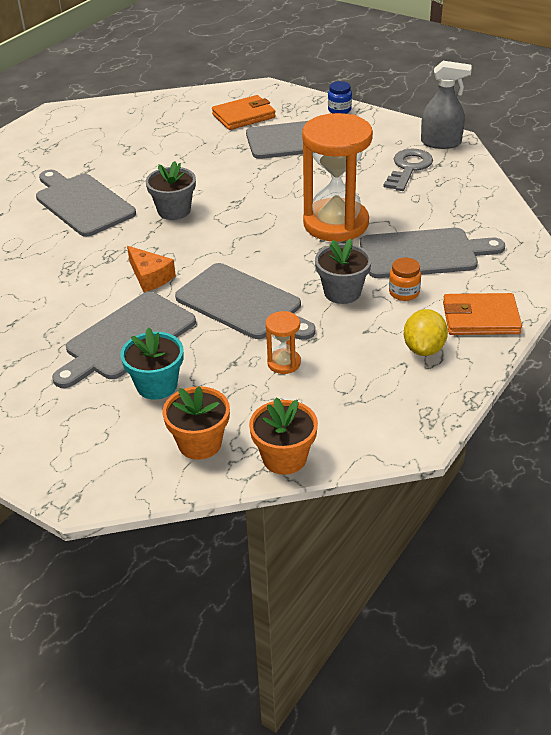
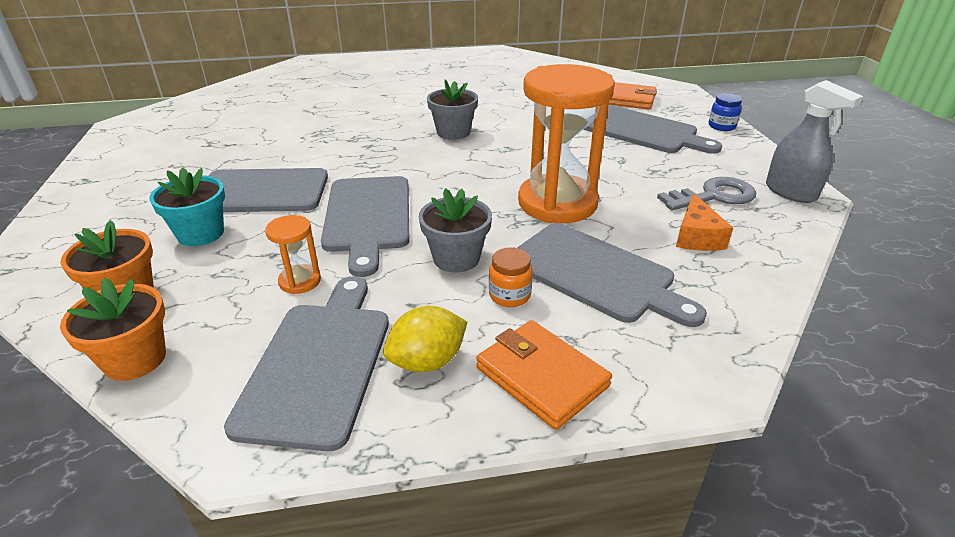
camera: 45 degrees right, 5 degrees down
(82, 203) = (408, 102): grey cutting board -> grey cutting board (319, 364)
(150, 277) = (351, 163): orange cheese -> orange cheese (697, 236)

